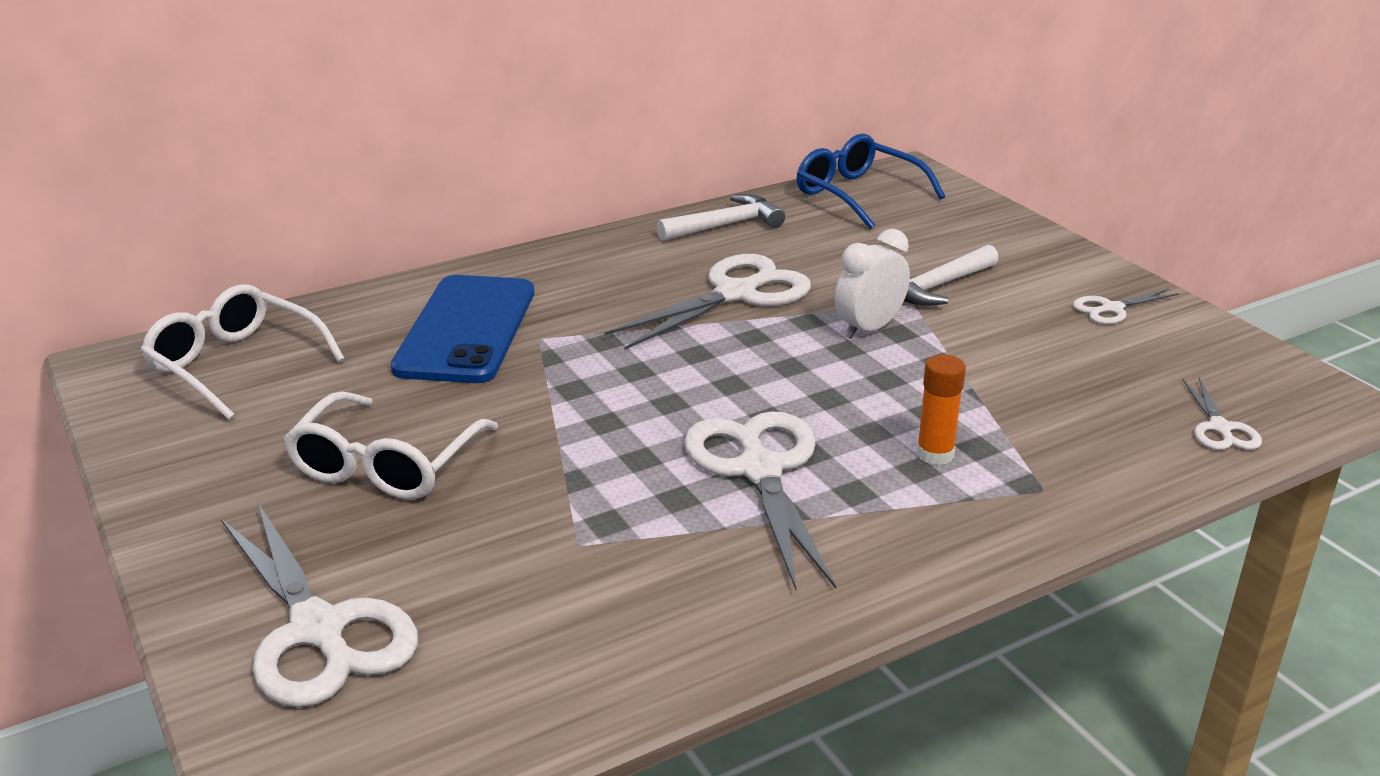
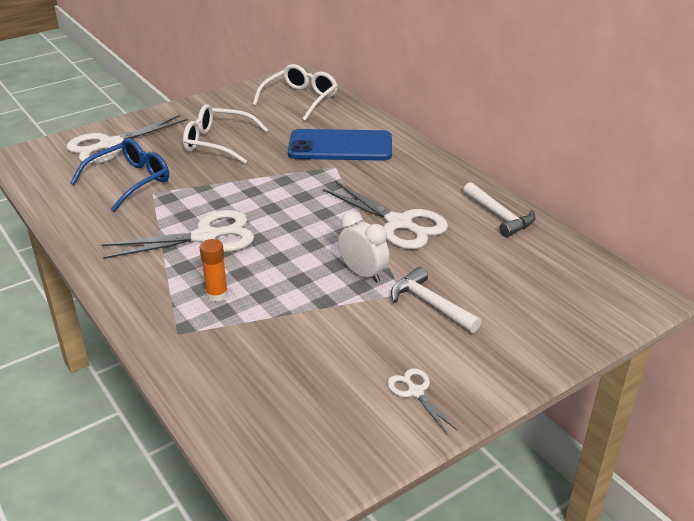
camera: 85 degrees right, 5 degrees up
(857, 194) = (581, 272): blue glasses -> blue glasses (130, 181)
(1220, 428) = (242, 424): white scissors -> none

